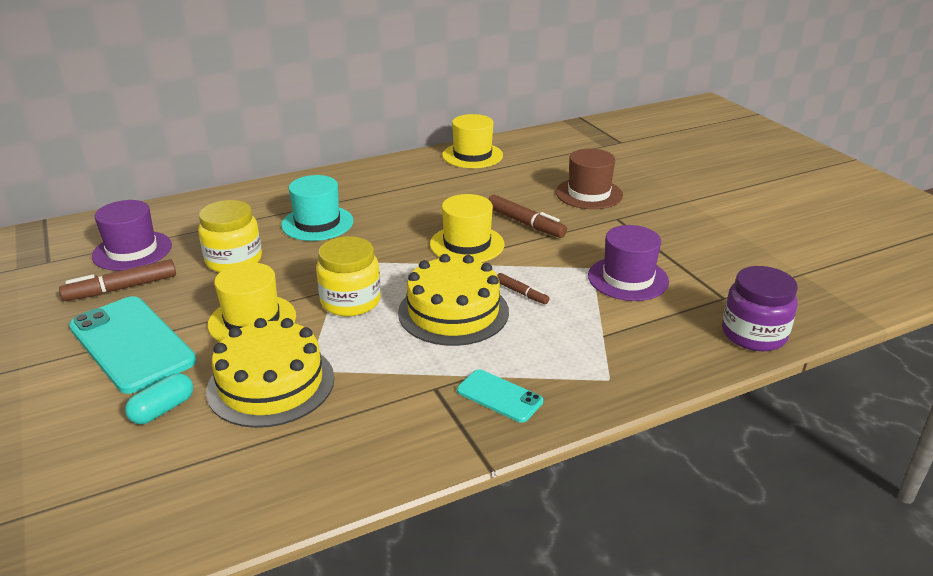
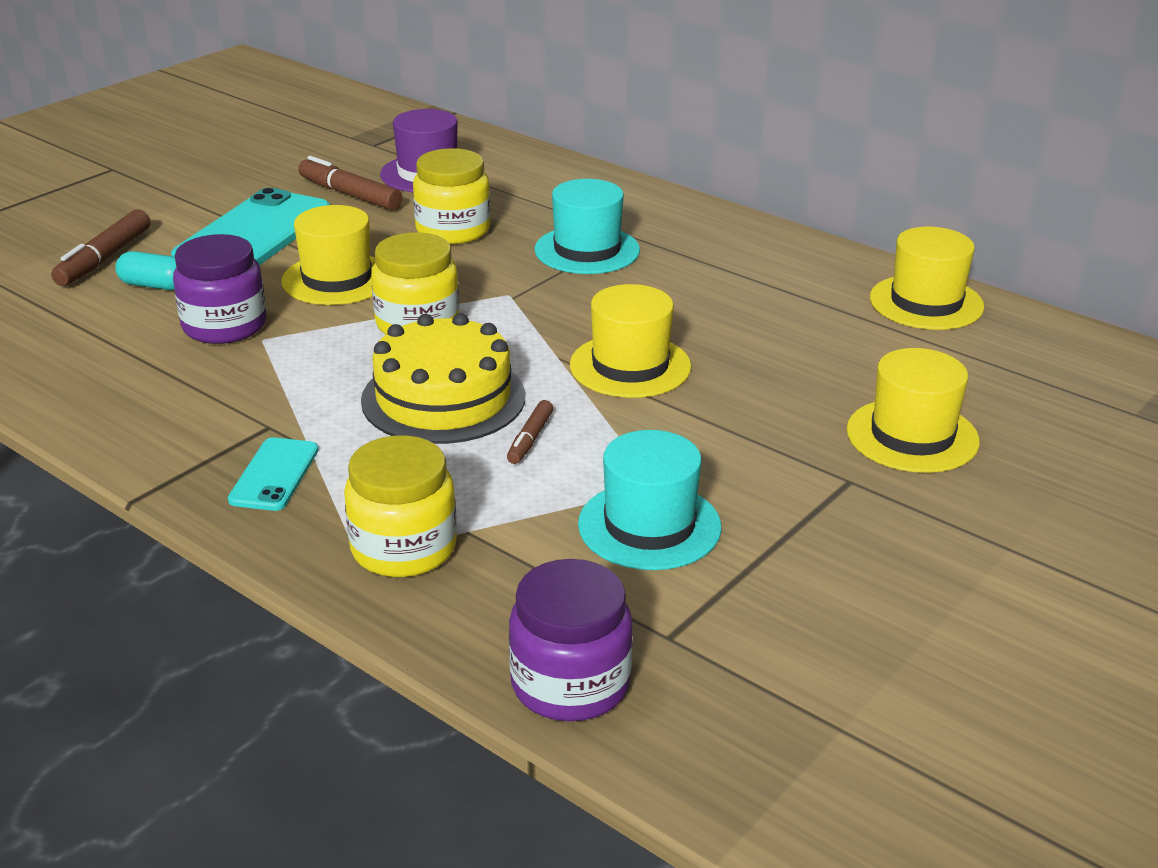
camera: 65 degrees right, 0 degrees up
(271, 384) = (224, 326): yellow cake -> purple jar
(525, 223) = (741, 398): brown marker -> brown marker (104, 259)
(589, 194) = (912, 436): brown hat -> yellow hat
(610, 361) = (403, 548): none -> yellow jar
(628, 279) = (649, 526): purple hat -> turquoise hat

